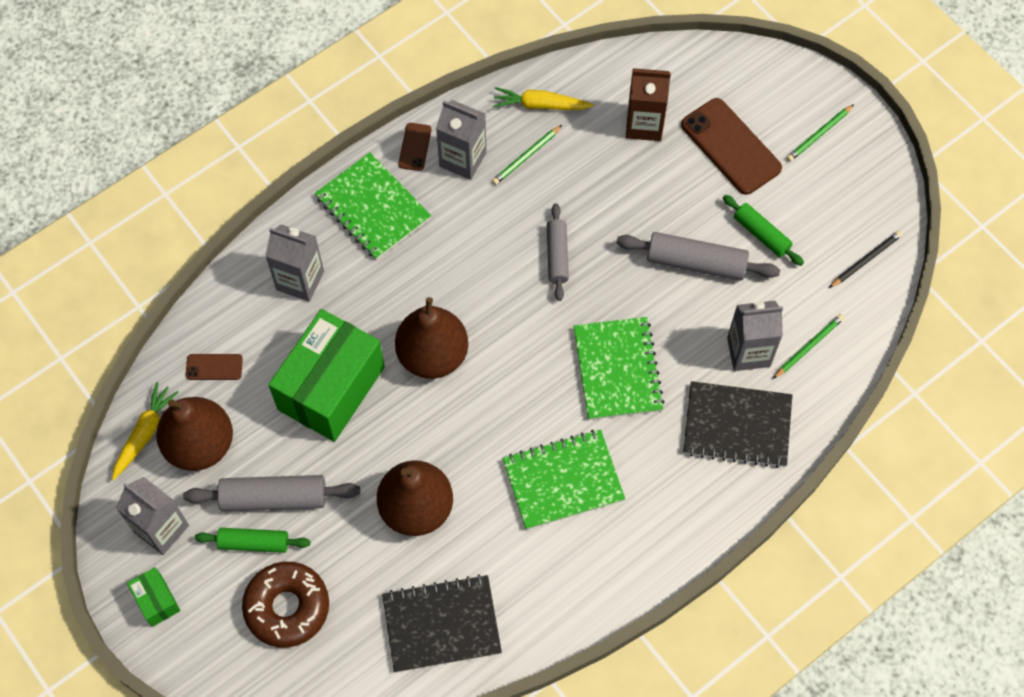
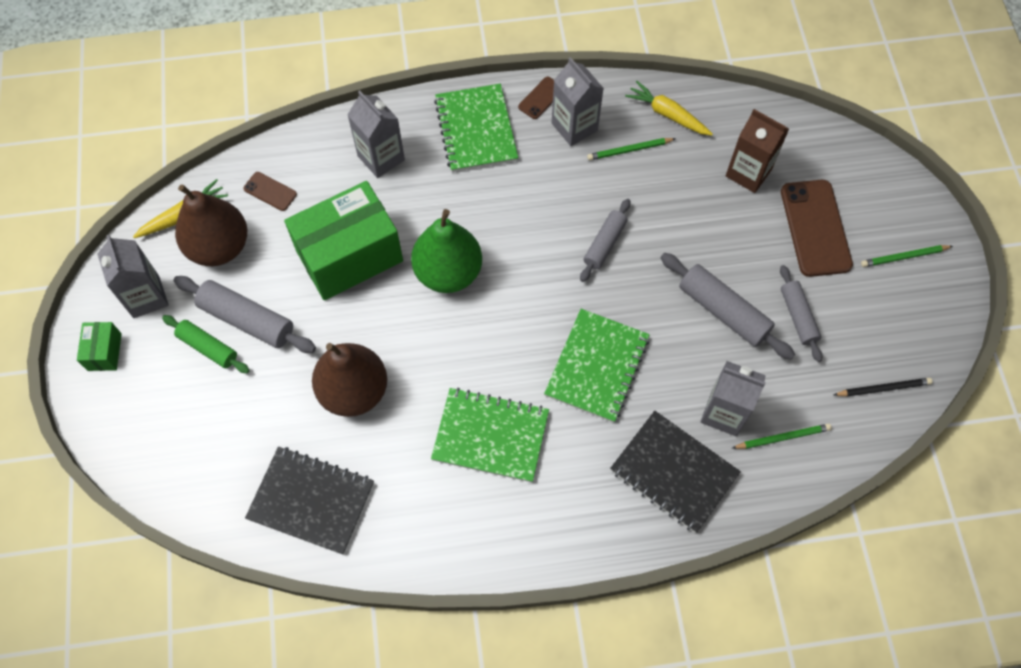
camera: 30 degrees right, 0 degrees up
(287, 607) = (199, 414): brown donut -> none
(433, 355) = (448, 272): brown pear -> green pear
(761, 234) = (798, 316): green rolling pin -> grey rolling pin

